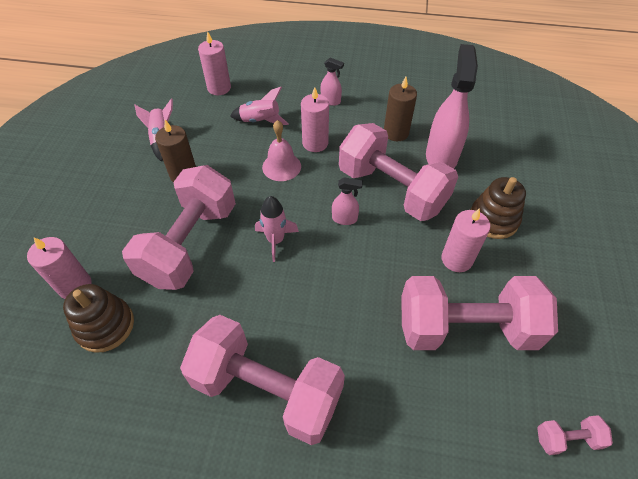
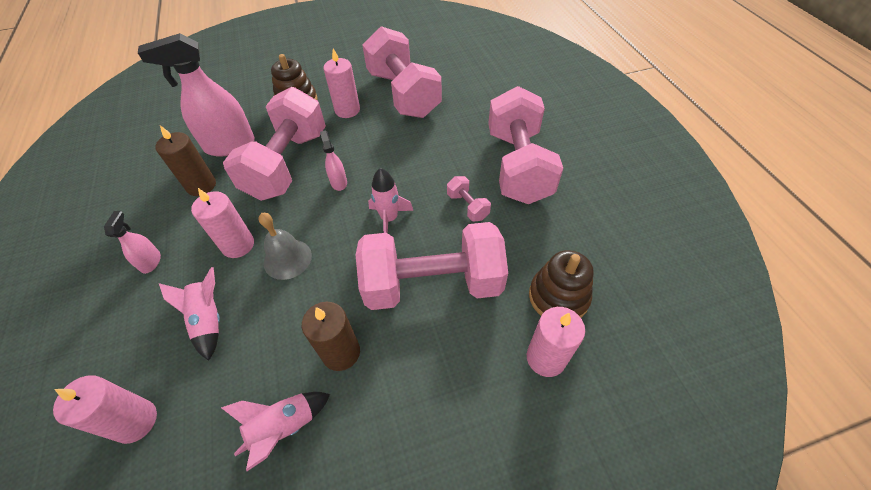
camera: 115 degrees left, 0 degrees up
(281, 166) = (287, 259): pink bell -> grey bell
(567, 438) = (446, 49): pink dumbbell -> pink dumbbell (467, 206)

